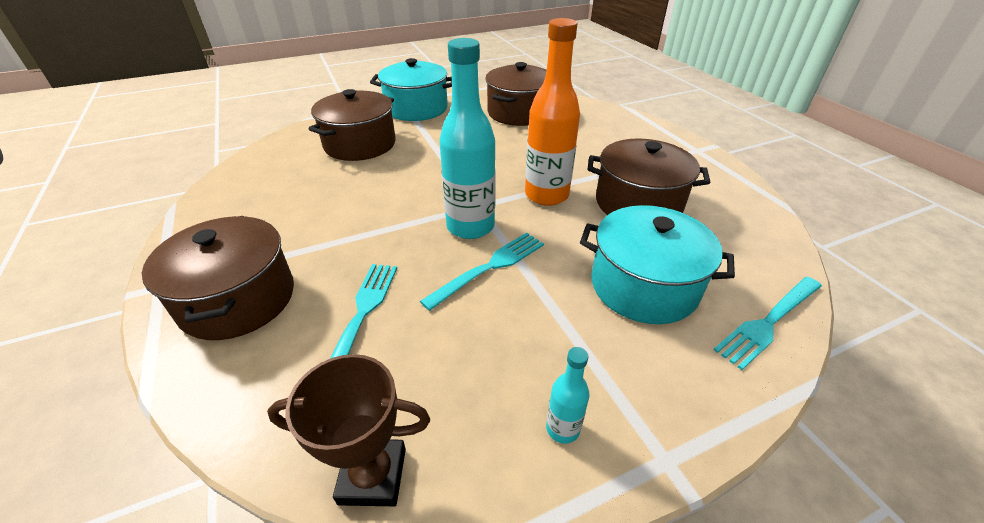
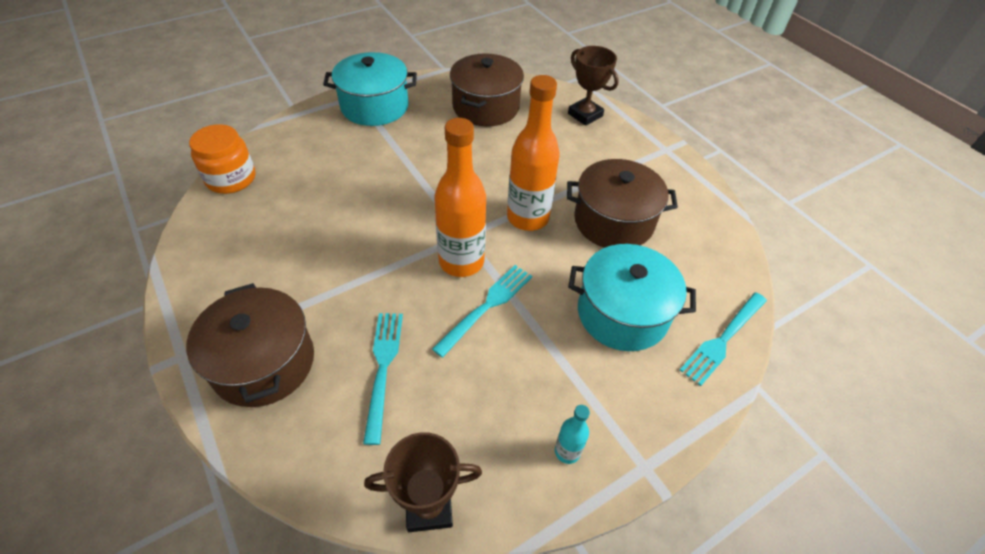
camera: 10 degrees left, 10 degrees up
(270, 151) = (231, 178): none -> orange jar
(360, 144) = (326, 163): brown pot -> none
(470, 226) = (461, 261): turquoise bottle -> orange bottle
(614, 122) = (585, 115): none -> brown trophy

